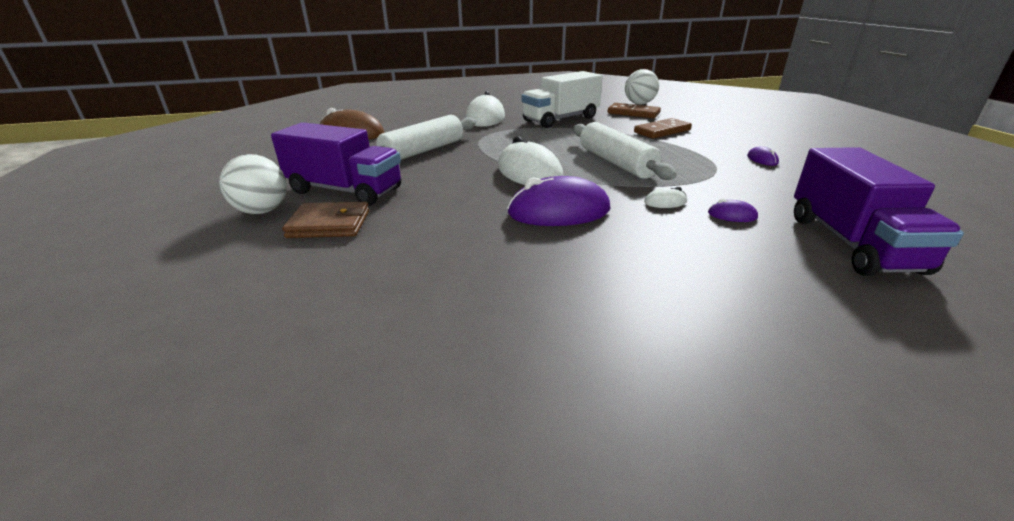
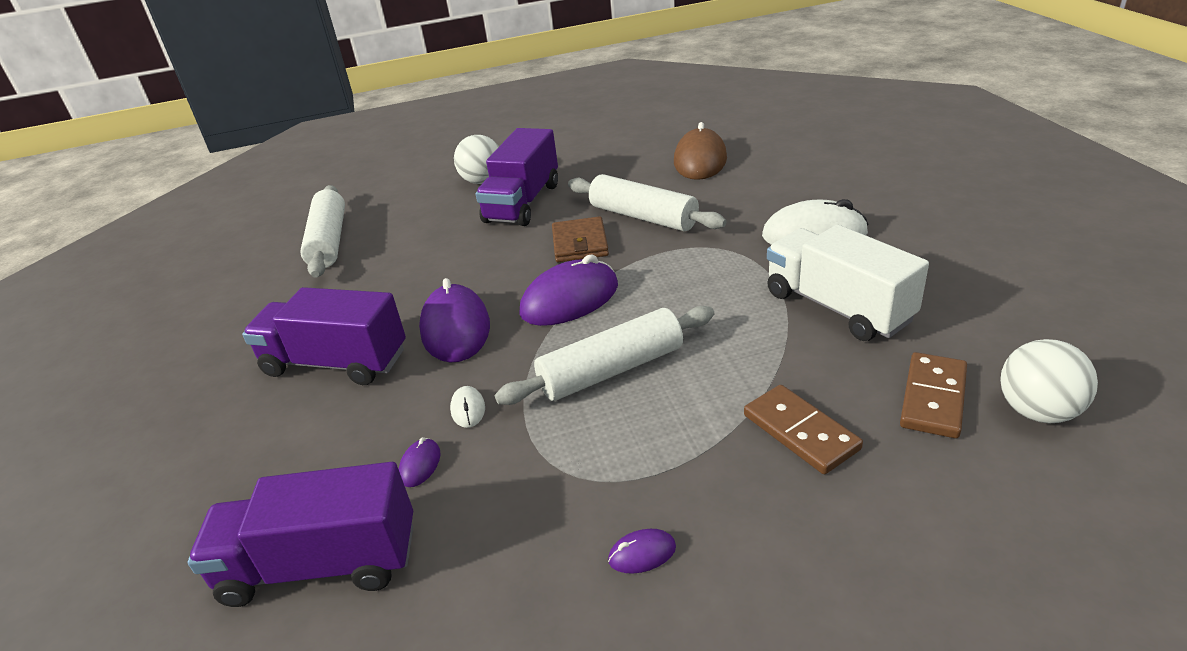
camera: 90 degrees right, 5 degrees up
(305, 312) = (329, 241): none -> white rolling pin
(329, 224) = (452, 215): brown wallet -> brown wallet (580, 243)
(529, 173) = (570, 299): white mouse -> purple mouse
(608, 268) = (335, 363): none -> purple truck

